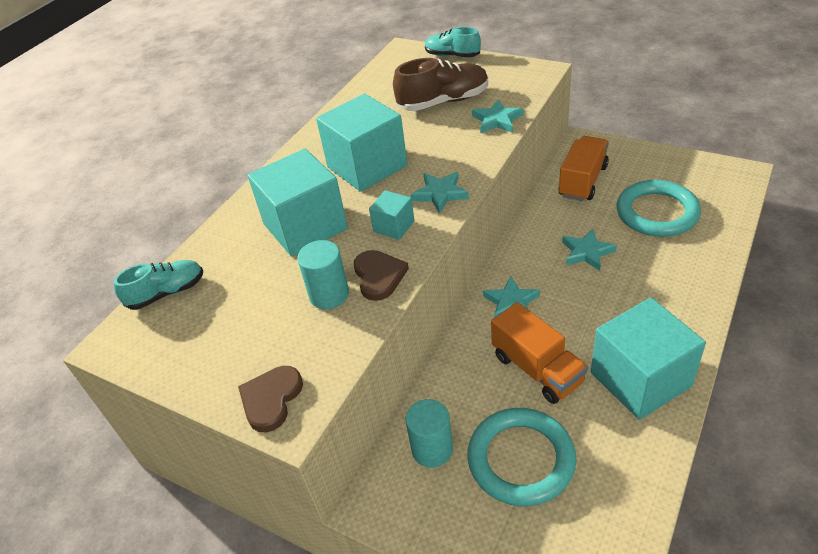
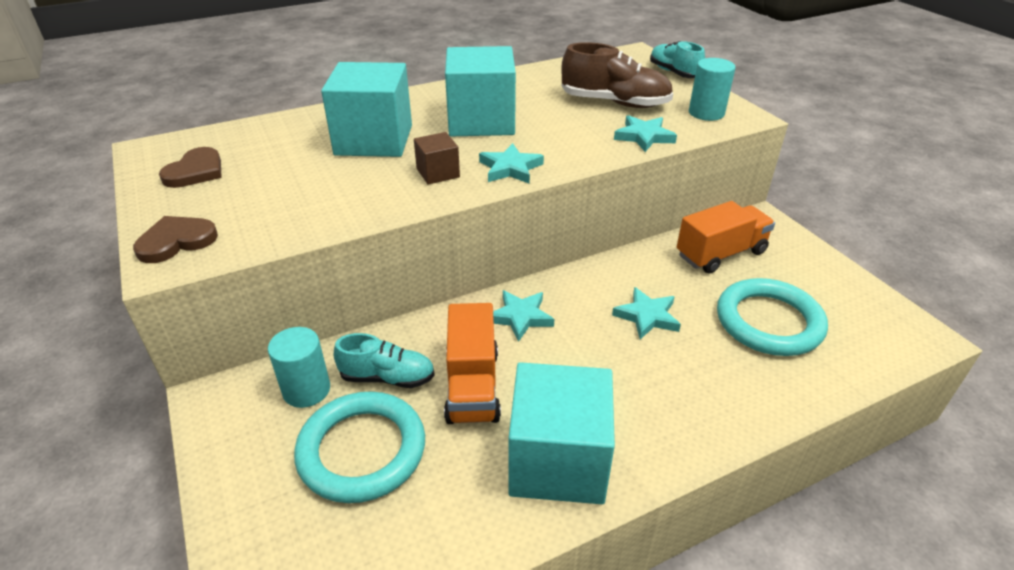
camera: 30 degrees right, 5 degrees down
(167, 293) = (224, 136): turquoise shoe -> turquoise shoe (387, 377)
(329, 295) = (319, 195): turquoise cylinder -> turquoise cylinder (706, 113)
(379, 276) = (373, 202): brown heart -> brown heart (195, 171)
(394, 226) = (438, 173): turquoise cube -> brown cube

